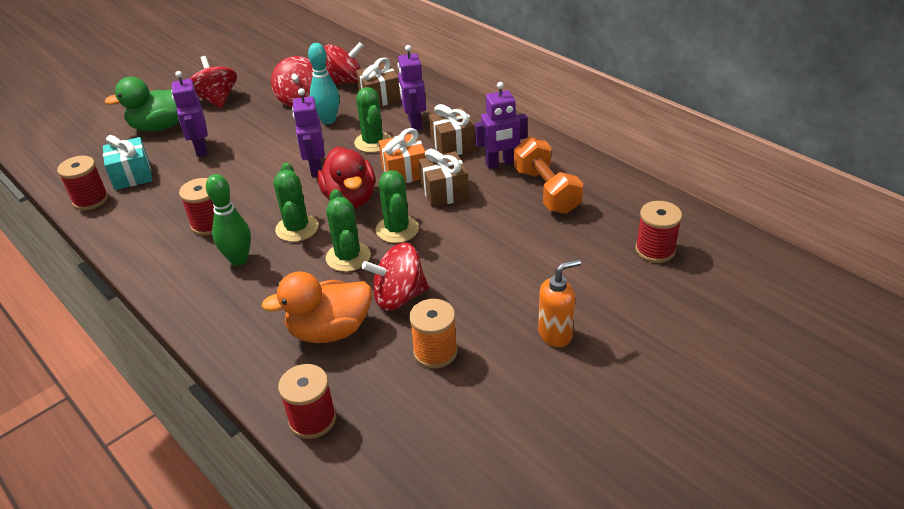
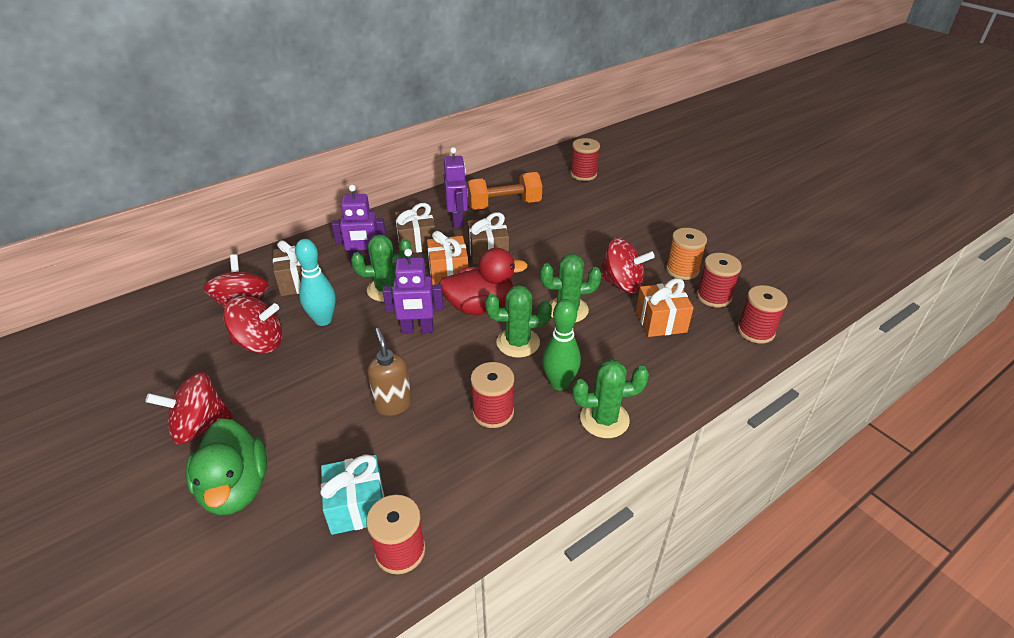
camera: 85 degrees left, 0 degrees up
(201, 149) = (325, 434): purple robot -> none
(226, 172) = (393, 404): none -> brown soap dispenser
(330, 330) = (661, 322): orange duck -> orange gift
(380, 381) = (713, 296): none -> red spool
(397, 229) = (535, 280): green cactus -> green cactus (604, 419)
(399, 297) = (622, 284): red spinning top -> red spinning top turned 60 degrees counterclockwise
(555, 334) = (663, 220): orange soap dispenser -> none

